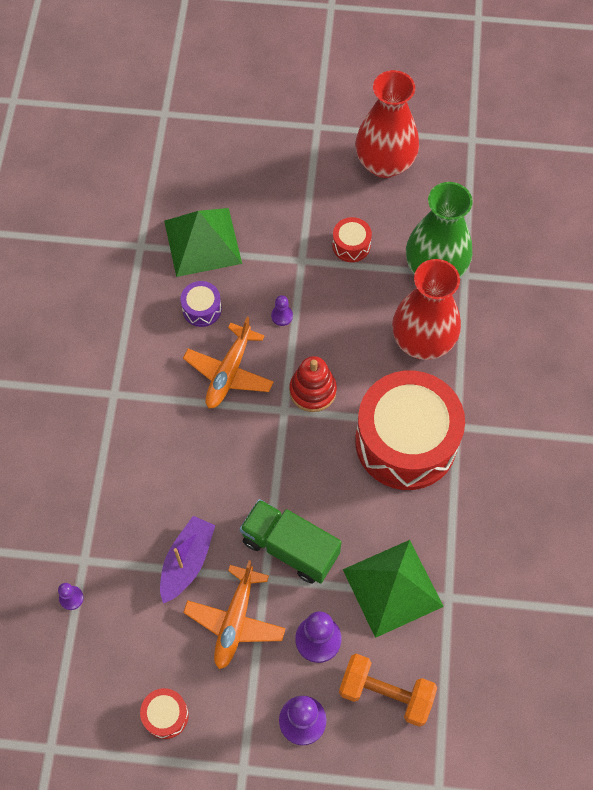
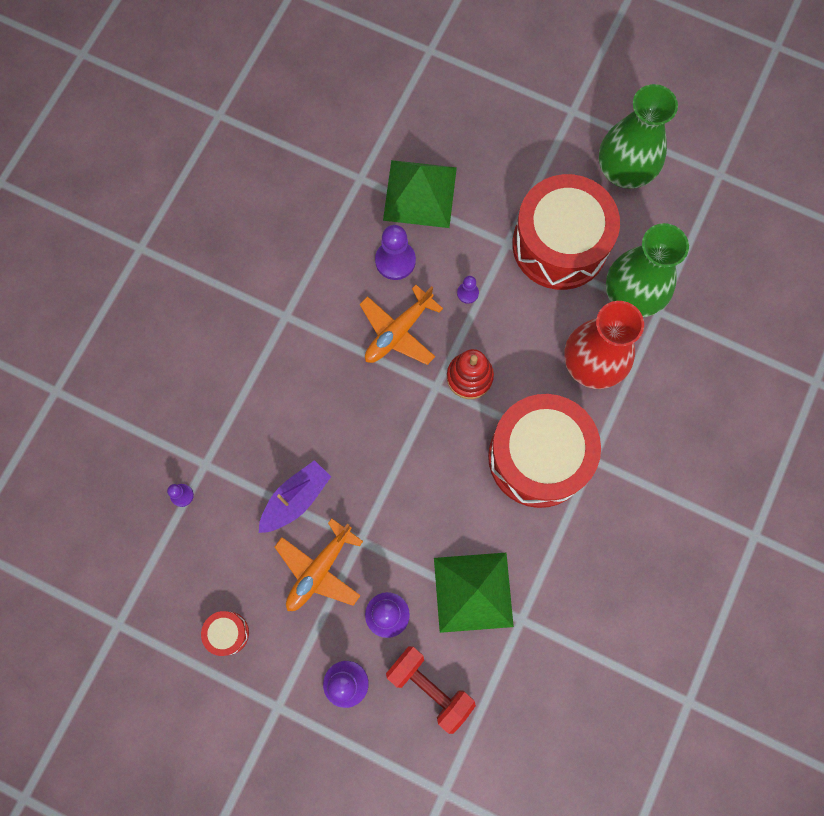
camera: 20 degrees right, 10 degrees up
(202, 309) = (395, 261): purple drum -> purple pawn
(290, 547) = (393, 520): green truck -> none
(351, 245) = (560, 244): red drum -> red drum, size x2.48
(384, 163) = (624, 171): red vase -> green vase
(386, 693) = (430, 687): orange dumbbell -> red dumbbell

